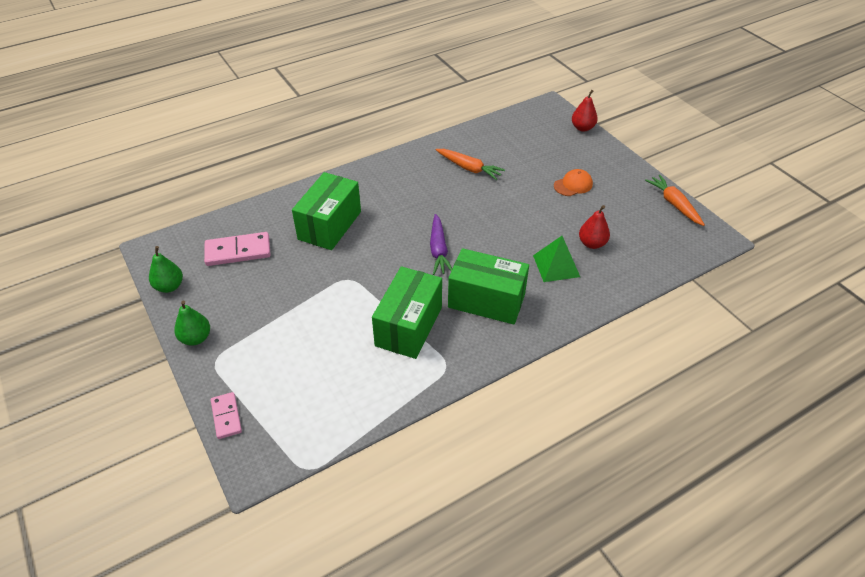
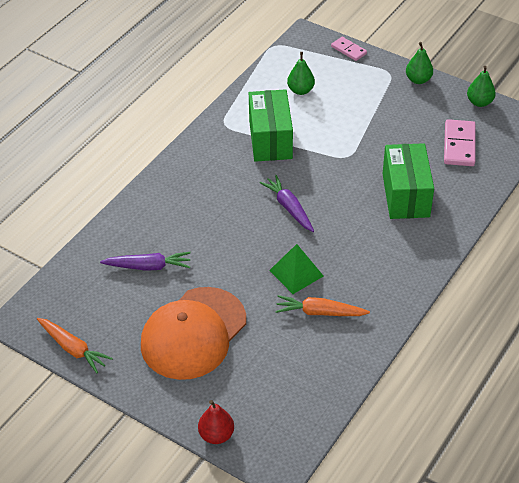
camera: 155 degrees right, 0 degrees up
(238, 251) = (459, 145): pink domino -> pink domino turned 45 degrees counterclockwise
(331, 377) = (300, 90): none -> green pear
(486, 301) = (220, 179): green box -> none
(556, 266) = (174, 231): green pyramid -> green pyramid (296, 273)
(573, 185) = (193, 333): orange cap -> orange cap, size x2.39
(592, 243) = (148, 266): red pear -> purple carrot

